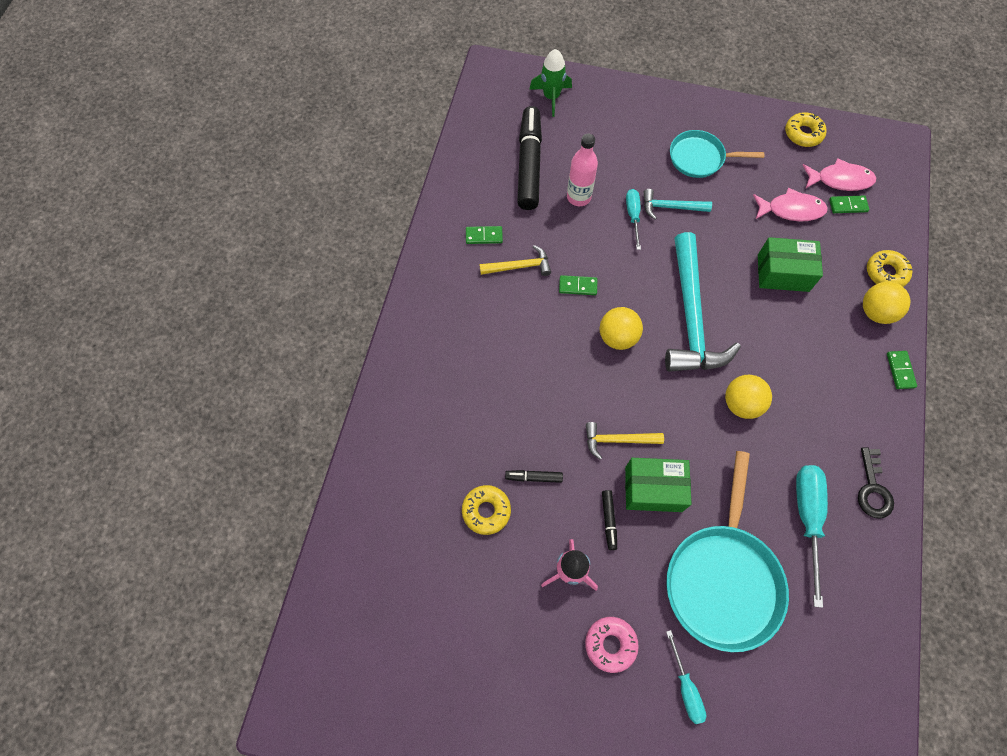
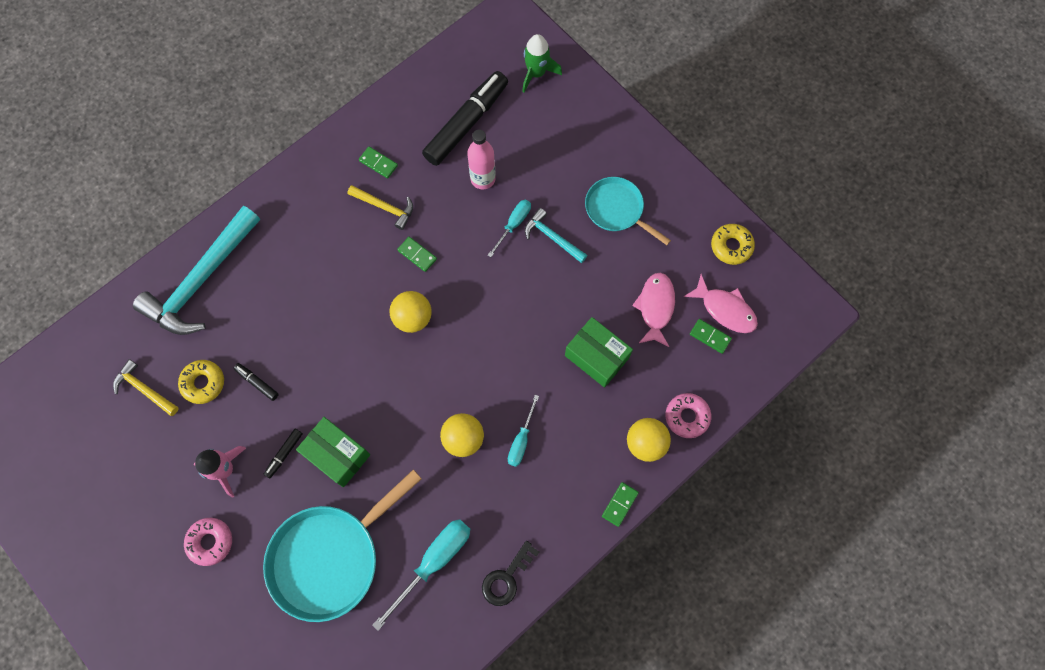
camera: 35 degrees right, 5 degrees up
(618, 440) = (343, 399): yellow hammer -> yellow hammer (144, 389)
(685, 687) = (236, 611): turquoise screwdriver -> turquoise screwdriver (521, 440)
(691, 316) = (486, 341): turquoise hammer -> turquoise hammer (202, 280)
(791, 209) = (655, 307): pink fish -> pink fish turned 120 degrees counterclockwise
(886, 273) = (687, 416): yellow donut -> pink donut

